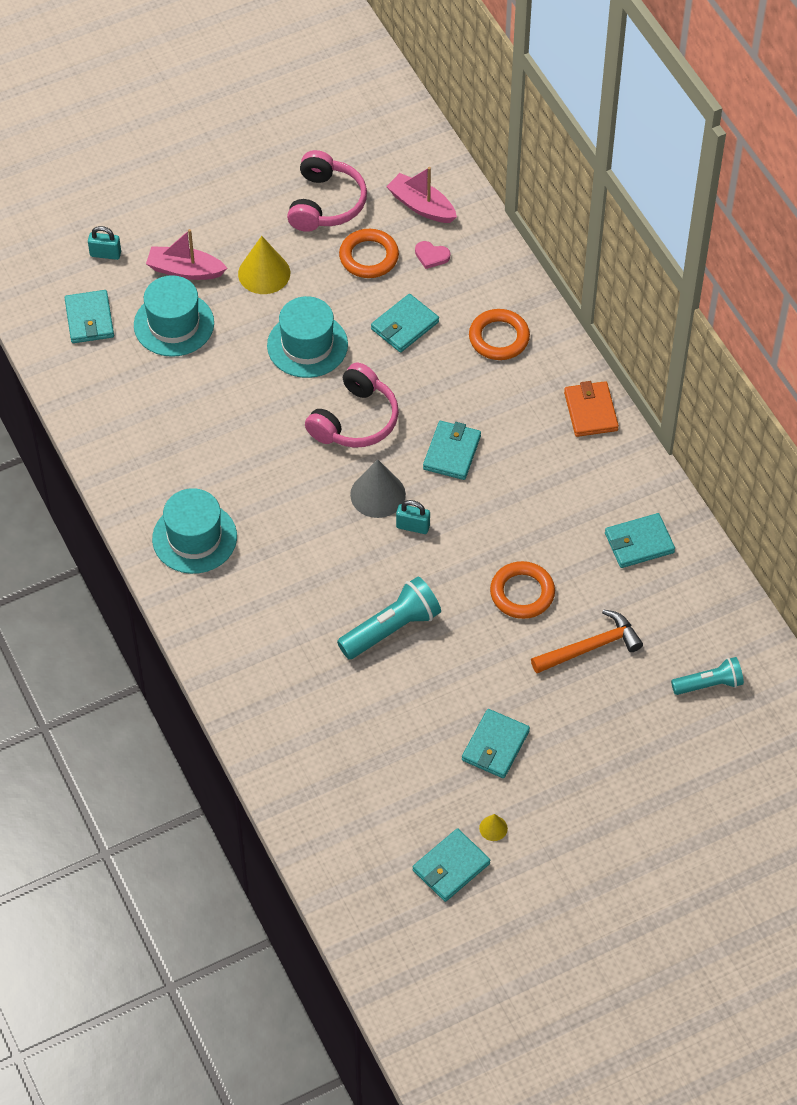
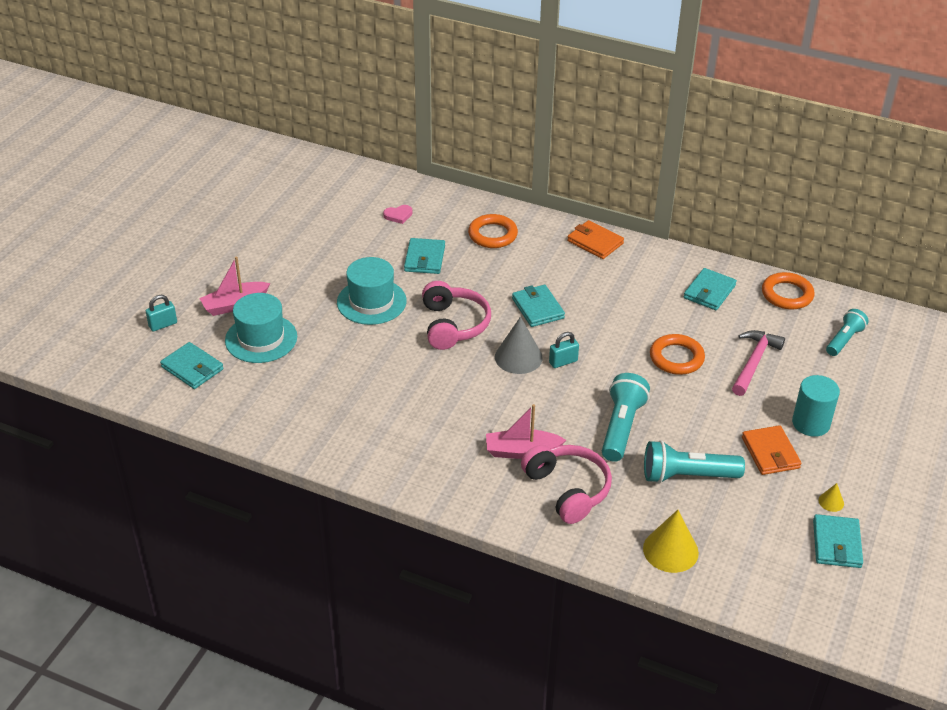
camera: 40 degrees left, 15 degrees down
(194, 538) = (422, 455): turquoise hat -> none
(264, 273) = (294, 278): yellow cone -> yellow cone (670, 550)
(326, 203) = (294, 222): pink headphones -> pink headphones (568, 489)
(369, 257) = (357, 235): orange ring -> orange ring (787, 294)
(396, 715) = (687, 476): none -> turquoise flashlight
(421, 206) = (361, 194): pink boat -> pink boat (522, 451)
(495, 746) = (770, 453): turquoise wallet -> orange wallet
(568, 744) = (811, 423): none -> turquoise cylinder
(590, 647) = (754, 362): orange hammer -> pink hammer

